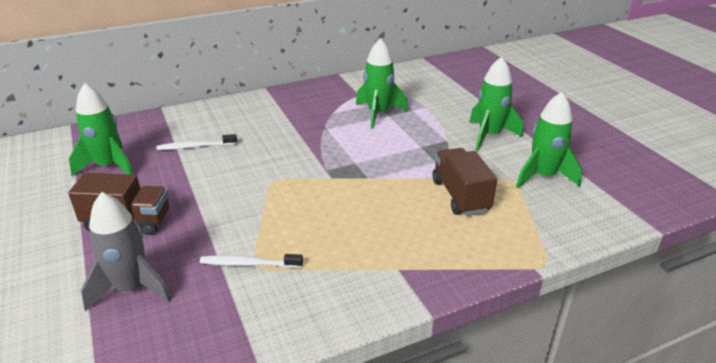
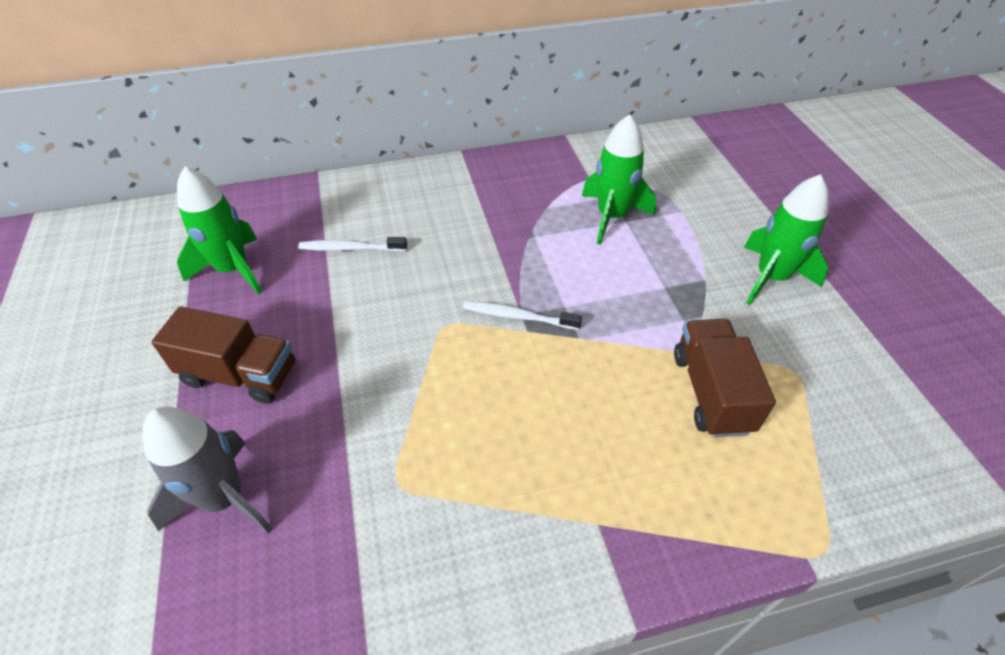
camera: 10 degrees right, 15 degrees up
(249, 264) = (387, 479): white toothbrush -> white toothbrush (518, 316)
(543, 176) = (844, 370): green rocket -> none

